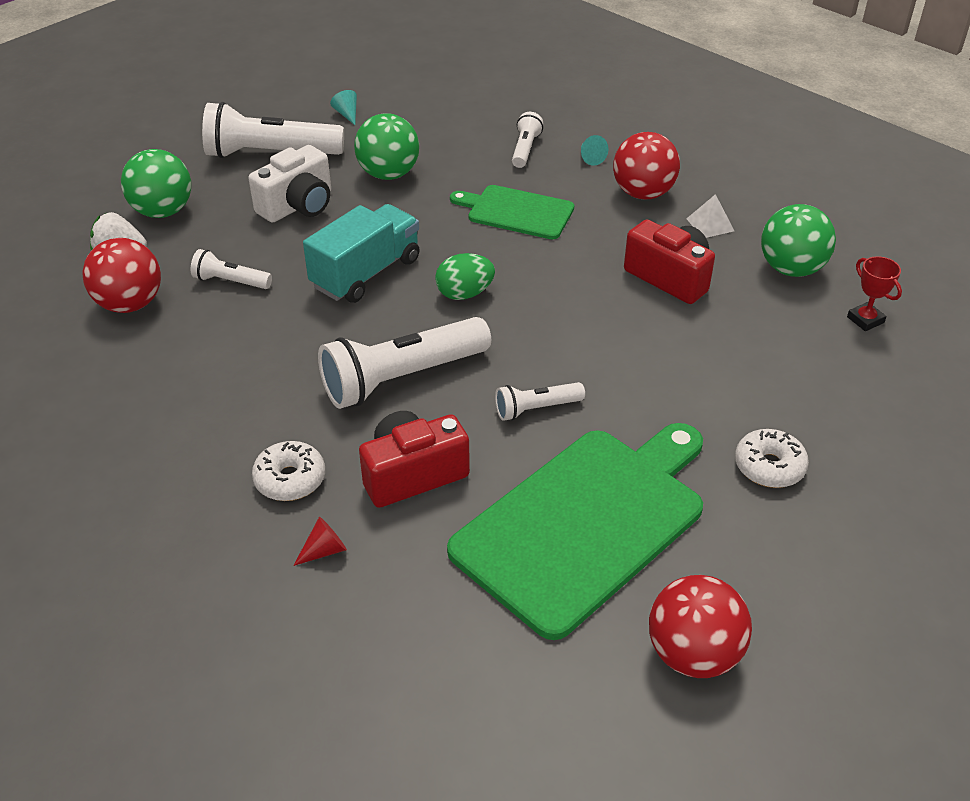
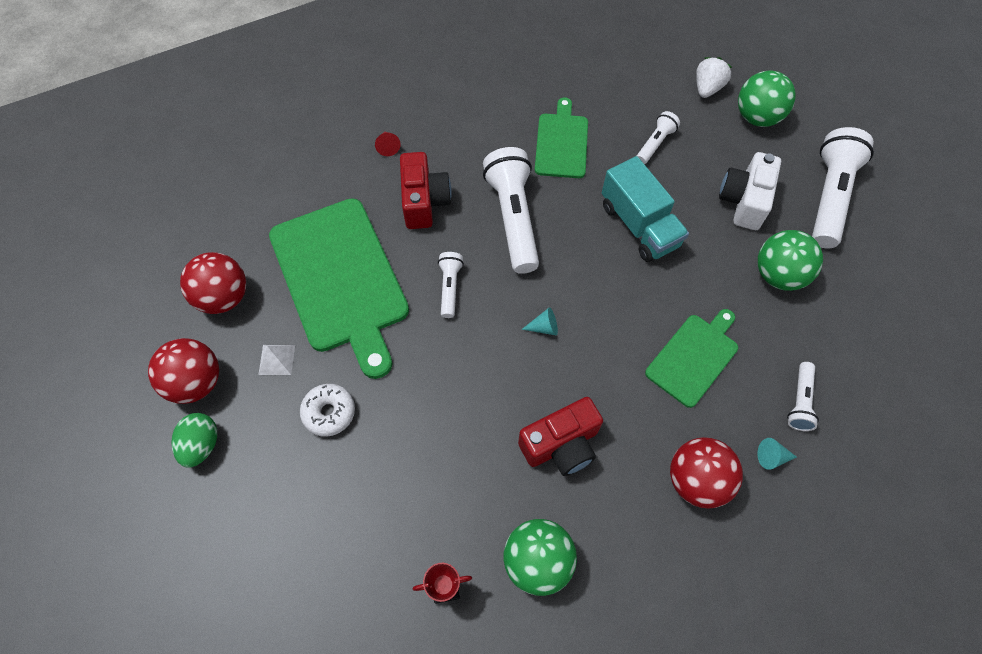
camera: 110 degrees right, 20 degrees up
(130, 304) = (647, 88): red ball -> red ball (196, 382)
(255, 362) = (561, 143): none -> green cutting board
(290, 479) = (449, 142): white donut -> none
(298, 205) = (744, 201): white camera -> white camera turned 45 degrees clockwise
(347, 114) = (891, 268): turquoise cone -> turquoise cone (544, 327)
(464, 294) = (592, 282): green egg -> green egg (202, 445)
(525, 149) = (799, 401): white flashlight -> white flashlight turned 75 degrees clockwise
(710, 225) = (628, 520): white pyramid -> white pyramid (276, 359)

